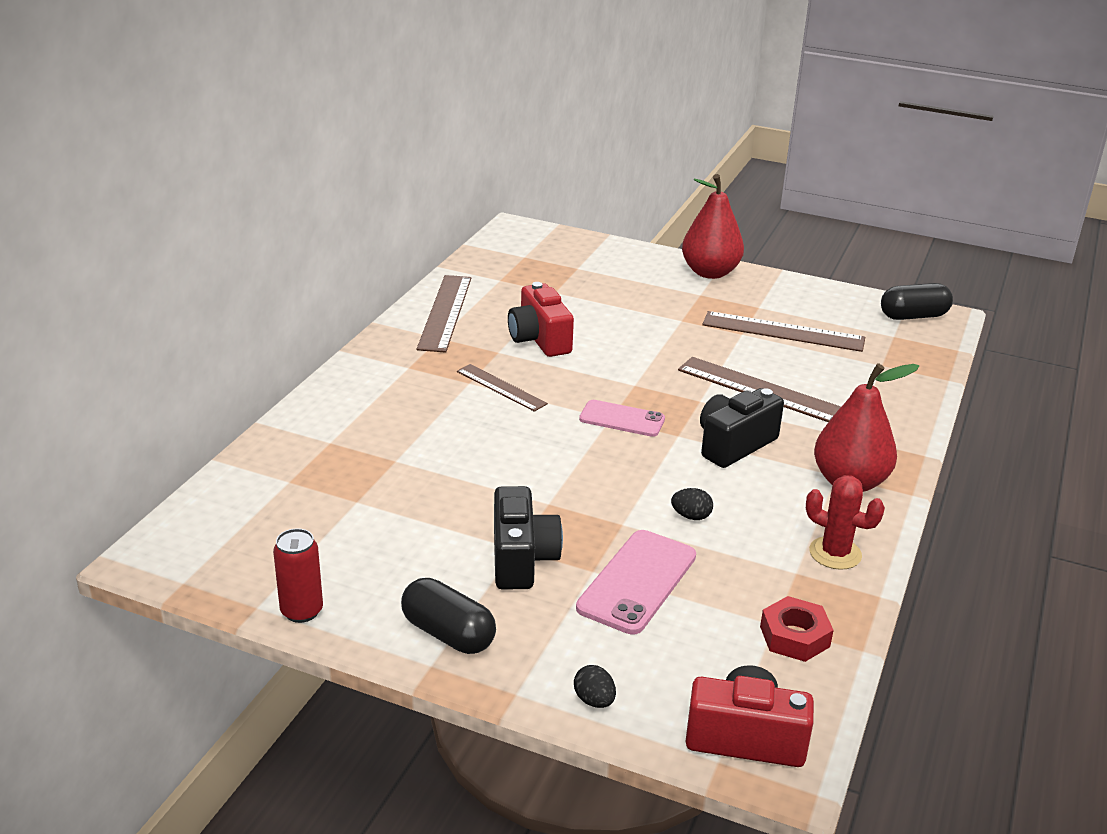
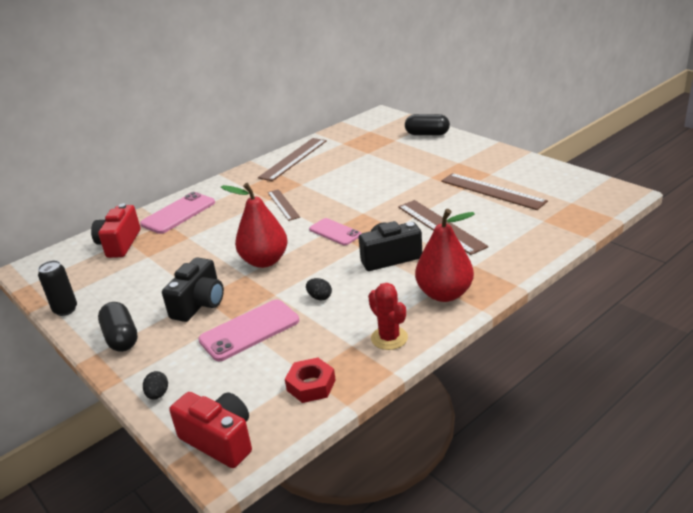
camera: 30 degrees right, 0 degrees up
(302, 611) = (65, 310): red can -> black can
(337, 424) = (178, 213): none -> pink phone
(539, 339) = (332, 179): red camera -> red camera (119, 244)
(710, 272) = (478, 149): red pear -> red pear (264, 261)
(913, 316) = (599, 191): black capsule -> black capsule (427, 134)

